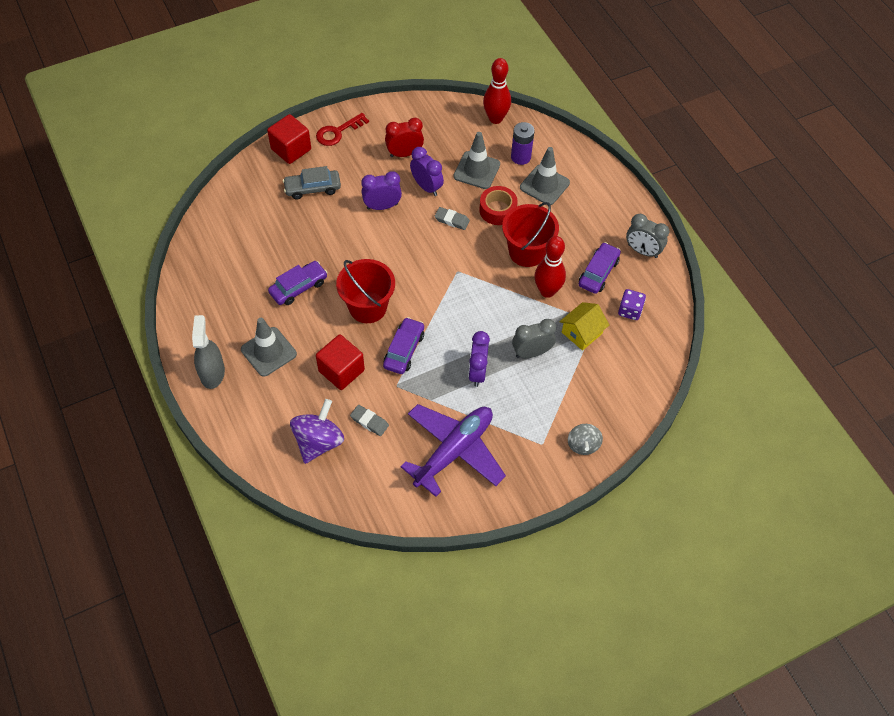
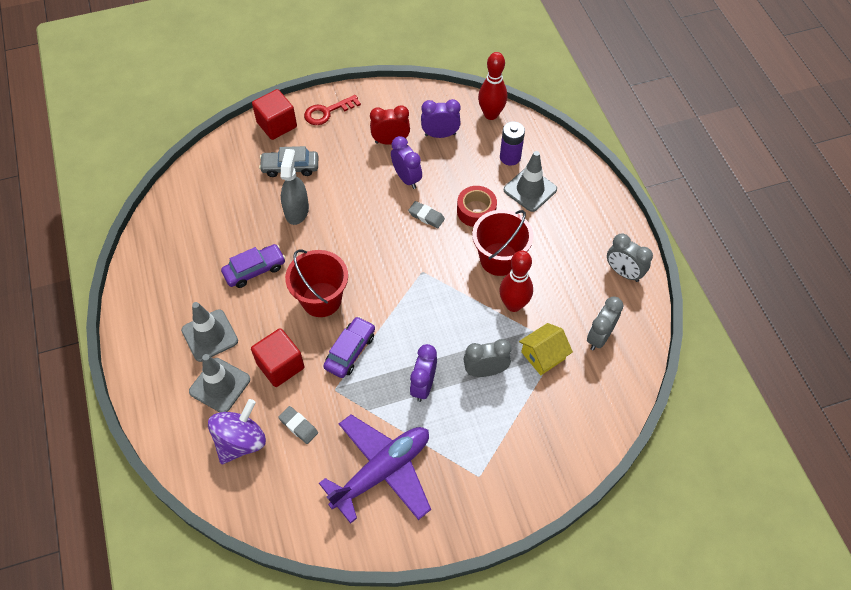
camera: 10 degrees right, 0 degrees up
(212, 373) = (148, 351): grey spray bottle -> grey spray bottle (296, 211)
(382, 206) = (357, 194): purple clock -> purple clock (440, 135)
(476, 170) = (461, 166): grey traffic cone -> grey traffic cone (220, 385)
(583, 445) = (523, 483): grey spinning top -> none
(598, 272) = (572, 291): purple car -> none
(630, 311) = (599, 337): purple dice -> grey clock

